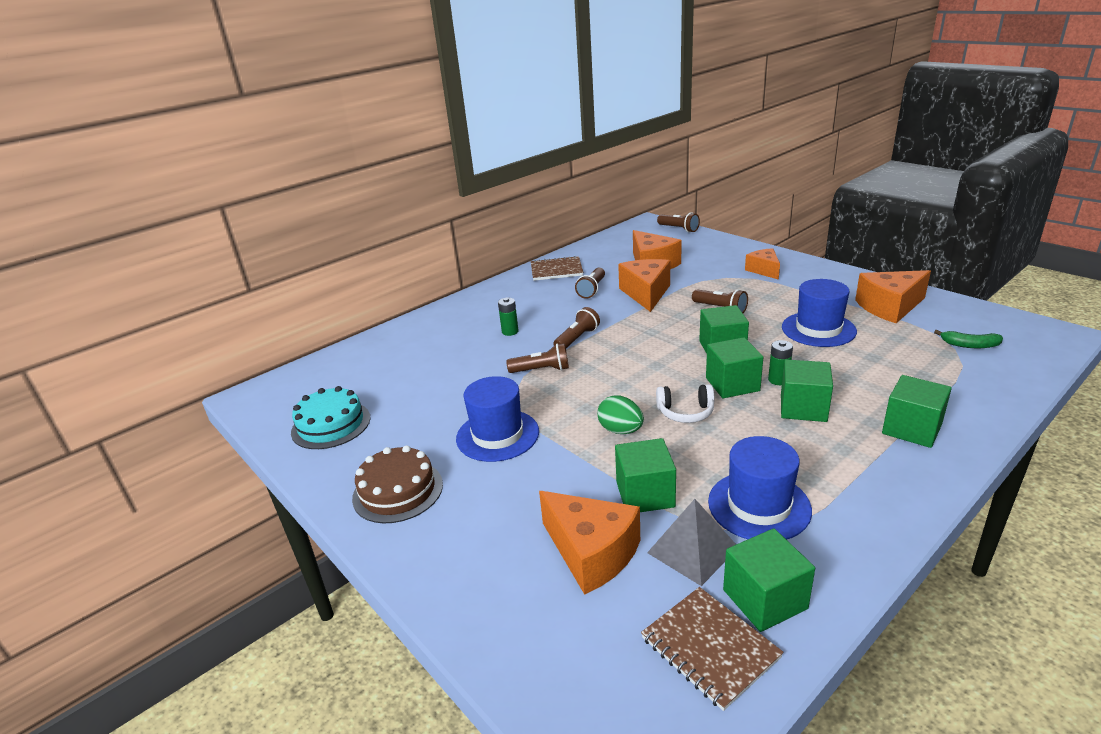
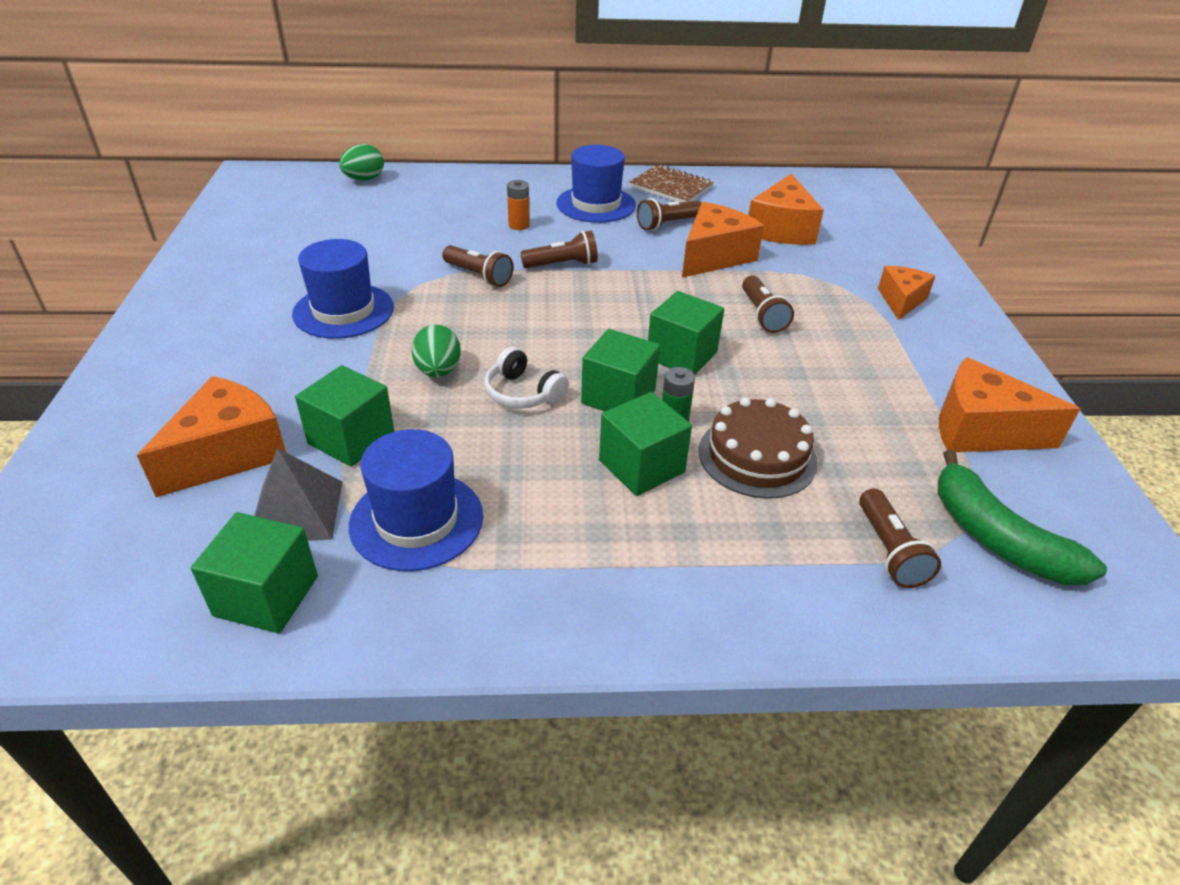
camera: 35 degrees right, 10 degrees up
(331, 425) = (258, 228): turquoise cake -> none
(350, 357) = (364, 179): none -> green egg
(398, 491) = (206, 309): brown cake -> brown cake (757, 456)
(510, 331) = (519, 225): green battery -> orange battery
(591, 553) = (228, 453): orange cheese -> orange cheese turned 135 degrees counterclockwise
(678, 229) = (891, 204): brown flashlight -> brown flashlight (889, 550)
(710, 648) = (160, 593): brown notebook -> none
(818, 329) = (831, 400): blue hat -> blue hat (596, 204)
(911, 429) = (713, 569): green cube -> none
(969, 345) = (996, 538): green banana -> green banana, size x1.82

